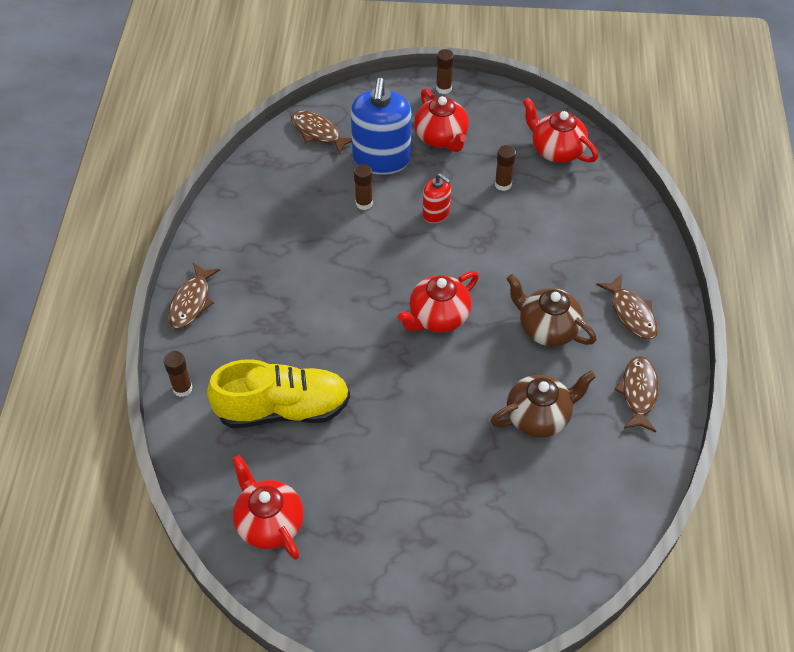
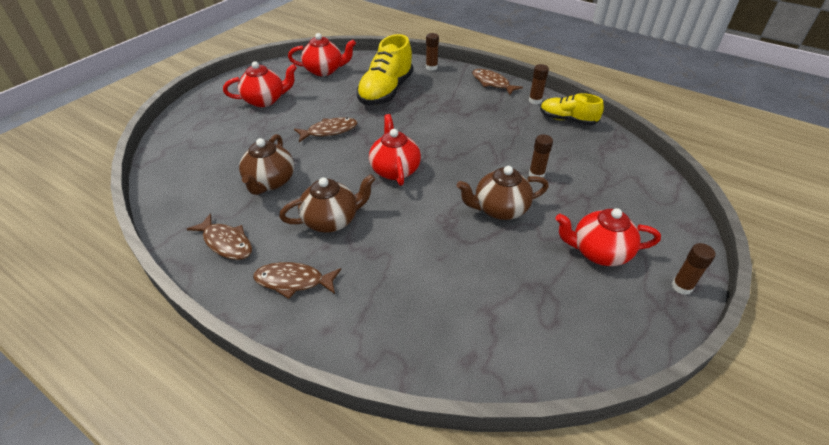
camera: 120 degrees right, 10 degrees down
(241, 206) = (567, 120): none -> yellow shoe
(318, 132) = (638, 178): brown fish -> brown fish (329, 131)
(381, 159) = (585, 202): blue soap dispenser -> none
(436, 213) = (499, 209): red soap dispenser -> brown teapot
(503, 184) = (509, 268): brown glue stick -> brown glue stick (535, 100)
(556, 150) = (536, 339): red teapot -> red teapot (265, 100)

